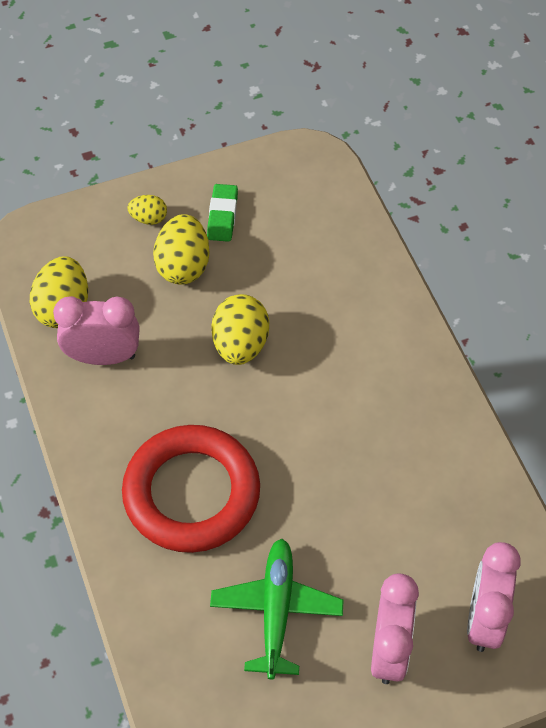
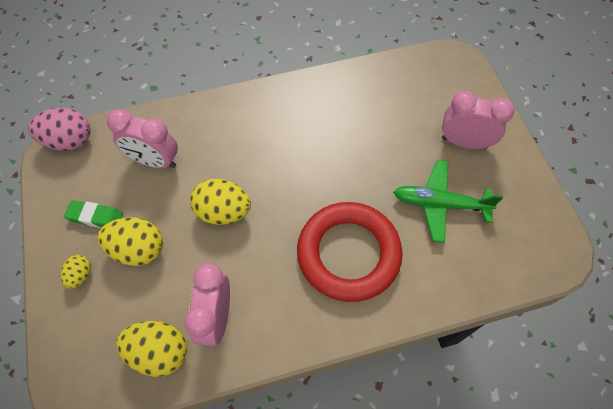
camera: 85 degrees left, 5 degrees up
(324, 167) = (69, 141): none -> pink egg
(484, 619) = (441, 92): pink clock -> pink clock (155, 161)

